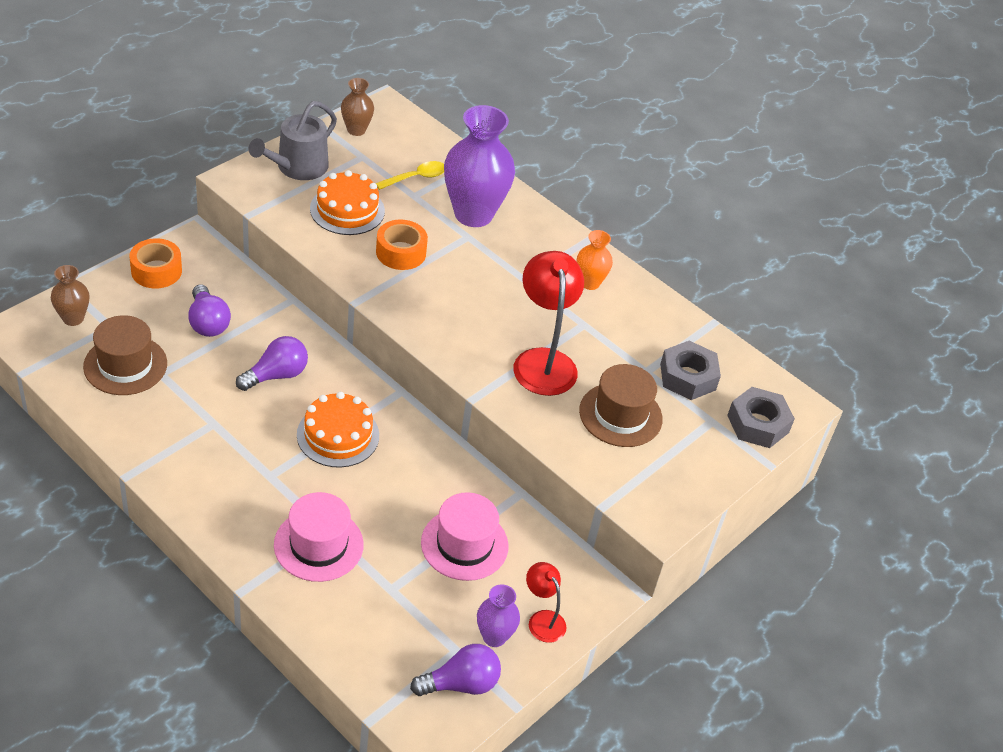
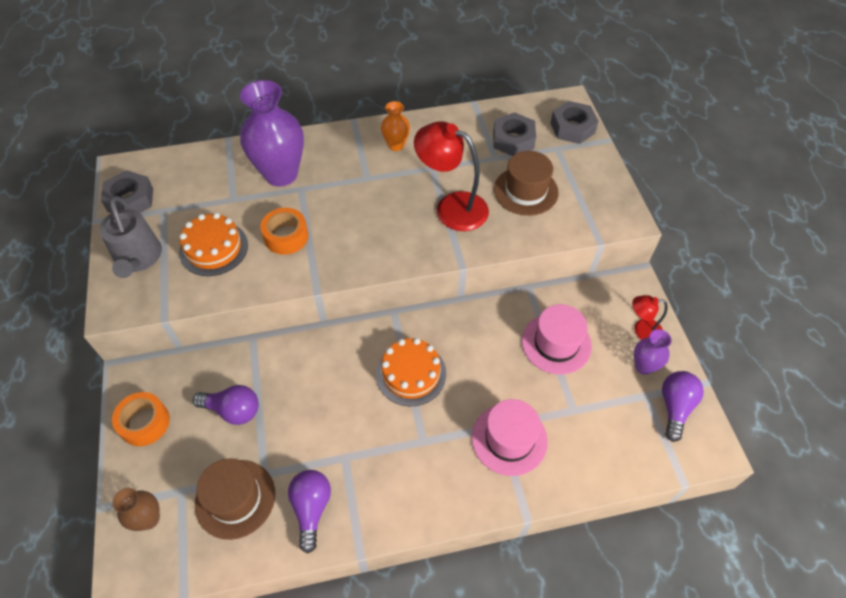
camera: 50 degrees left, 10 degrees up
(276, 375) = (324, 387): purple light bulb -> purple light bulb (311, 508)
(356, 130) = (130, 199): brown vase -> grey nut
(416, 177) = (215, 188): yellow spoon -> none

